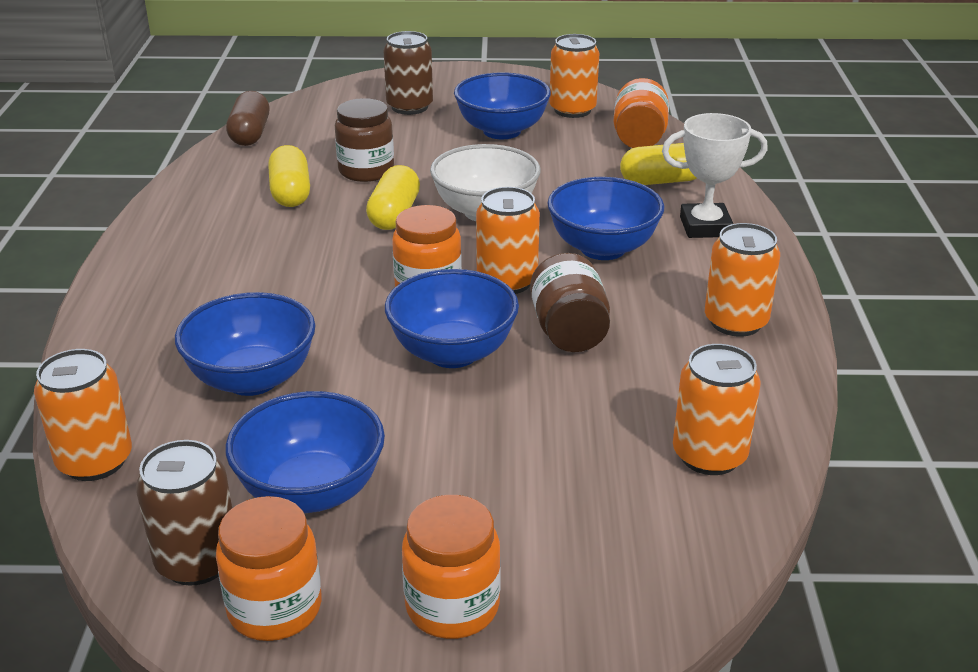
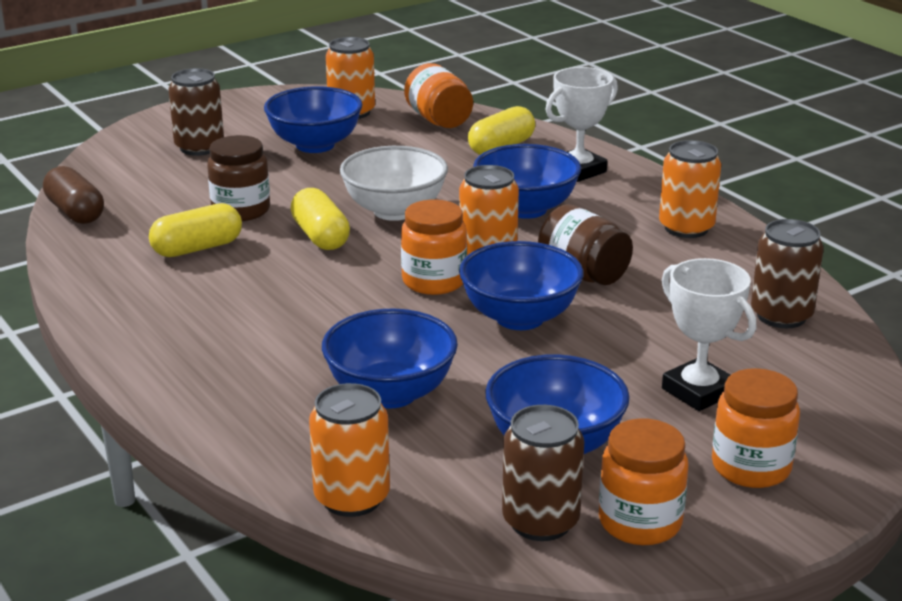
camera: 35 degrees left, 5 degrees down
(290, 193) = (197, 248): yellow capsule -> yellow capsule turned 75 degrees counterclockwise
(513, 499) = (698, 391): none -> white trophy
(709, 455) = (781, 315): orange can -> brown can

